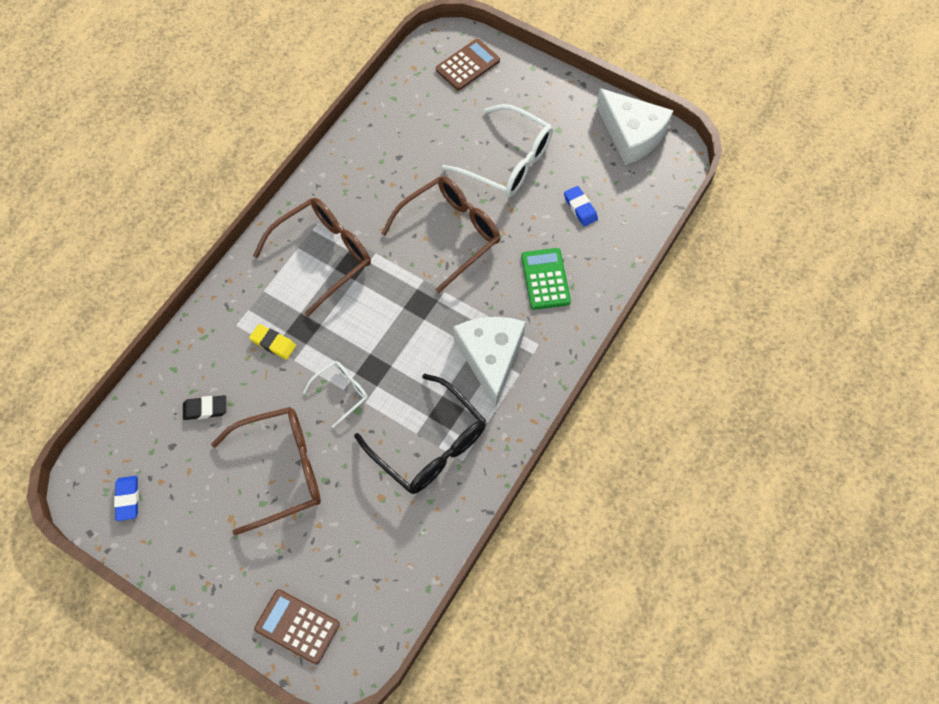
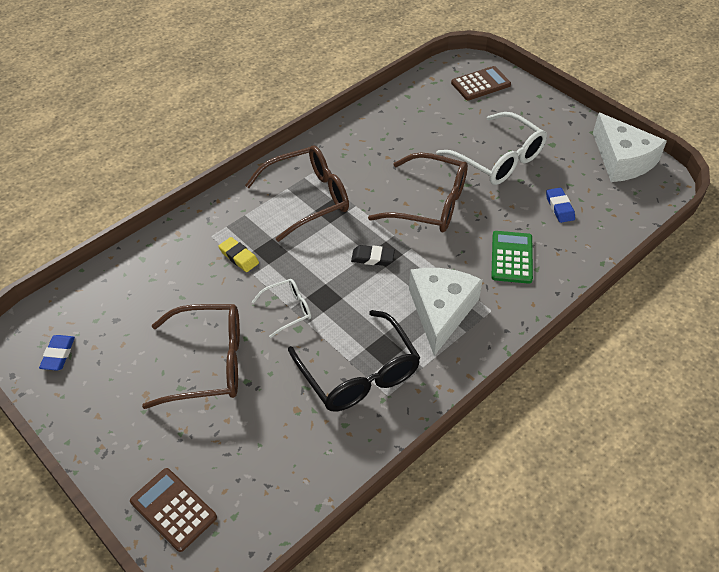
camera: 15 degrees right, 15 degrees down
(205, 409) = (158, 296): black eraser -> black eraser (372, 258)
(450, 233) = (430, 204): brown glasses -> brown glasses turned 45 degrees clockwise

